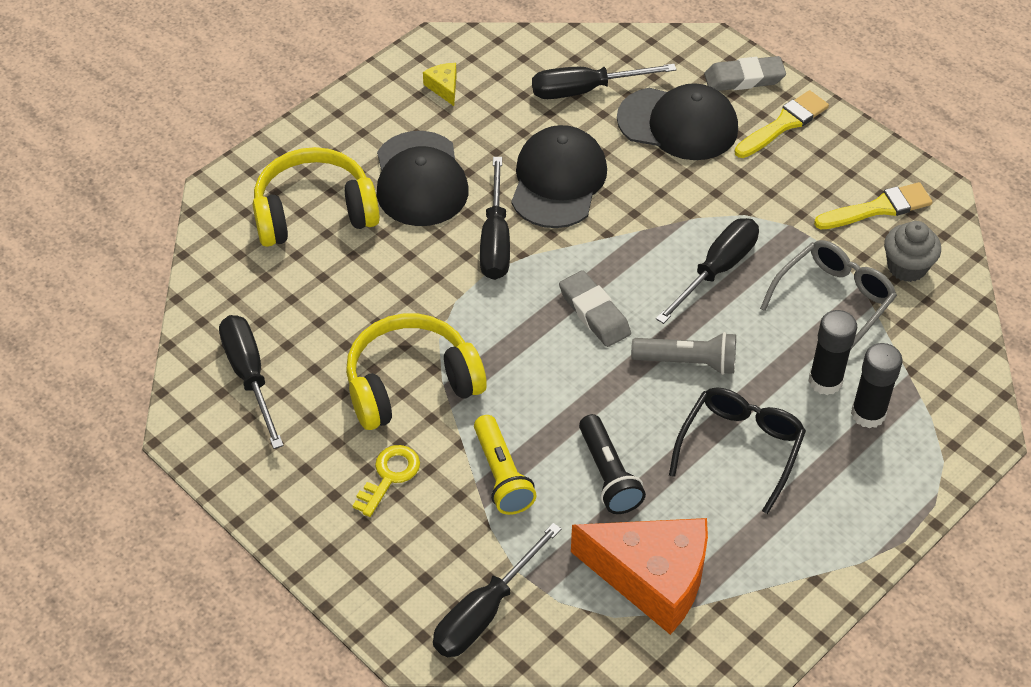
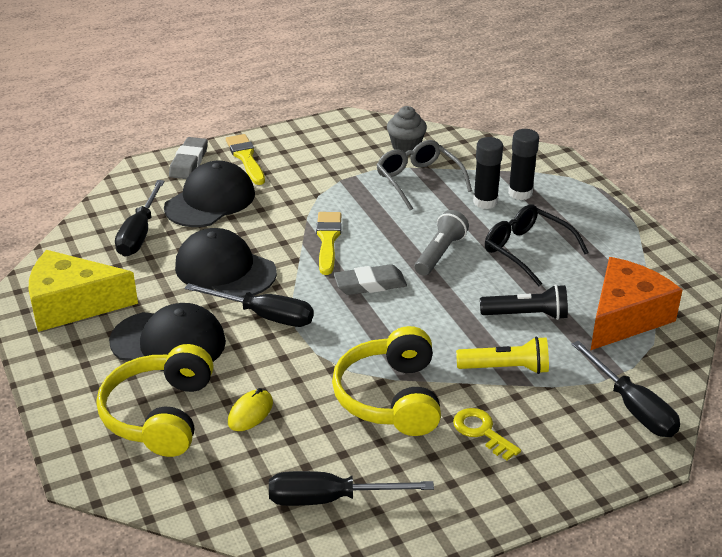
camera: 70 degrees left, 15 degrees down
(343, 278) = (250, 412): none -> yellow mouse
(444, 87) = (73, 305): yellow cheese -> yellow cheese, size x2.46
(717, 270) = (362, 220): black screwdriver -> none
(878, 208) = (349, 143): yellow brush -> yellow brush (328, 240)

